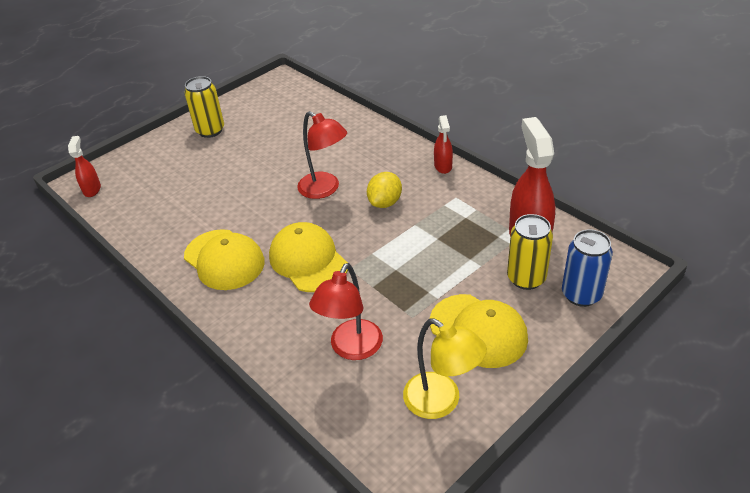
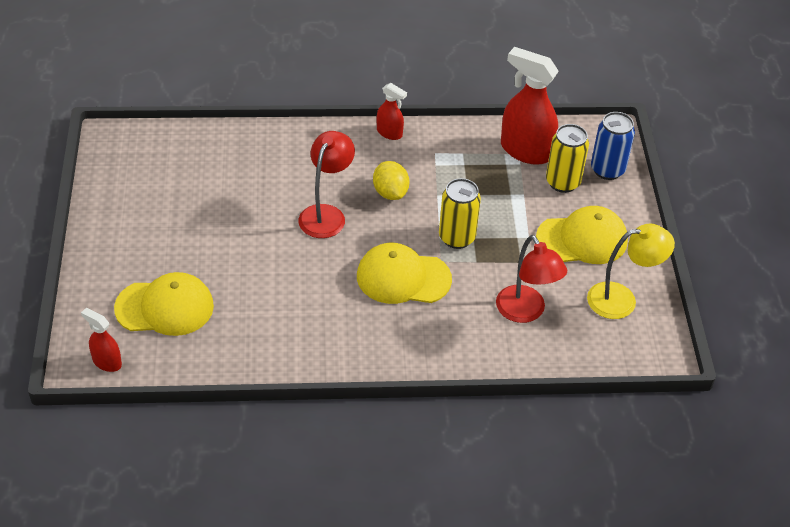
camera: 55 degrees left, 5 degrees up
(210, 130) = (127, 231): yellow can -> yellow can (457, 237)
(224, 260) = (338, 325): yellow cap -> yellow cap (165, 307)
(325, 189) = (326, 214): red lamp -> red lamp turned 60 degrees counterclockwise

